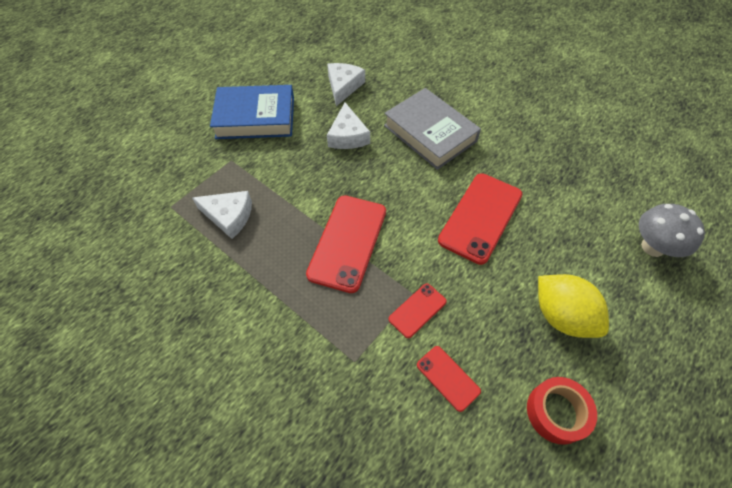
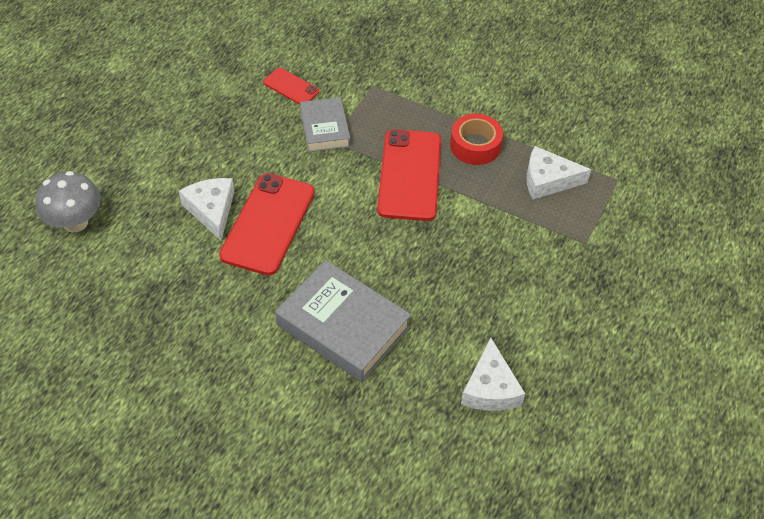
camera: 165 degrees right, 5 degrees down
(255, 117) = (591, 309): blue book -> none
(348, 136) = (454, 303): white cheese -> white cheese (211, 210)
(417, 310) = (325, 128): red phone -> grey book
(556, 412) = (200, 79): red tape -> red tape (475, 146)
(561, 316) = (187, 144): yellow lemon -> none

